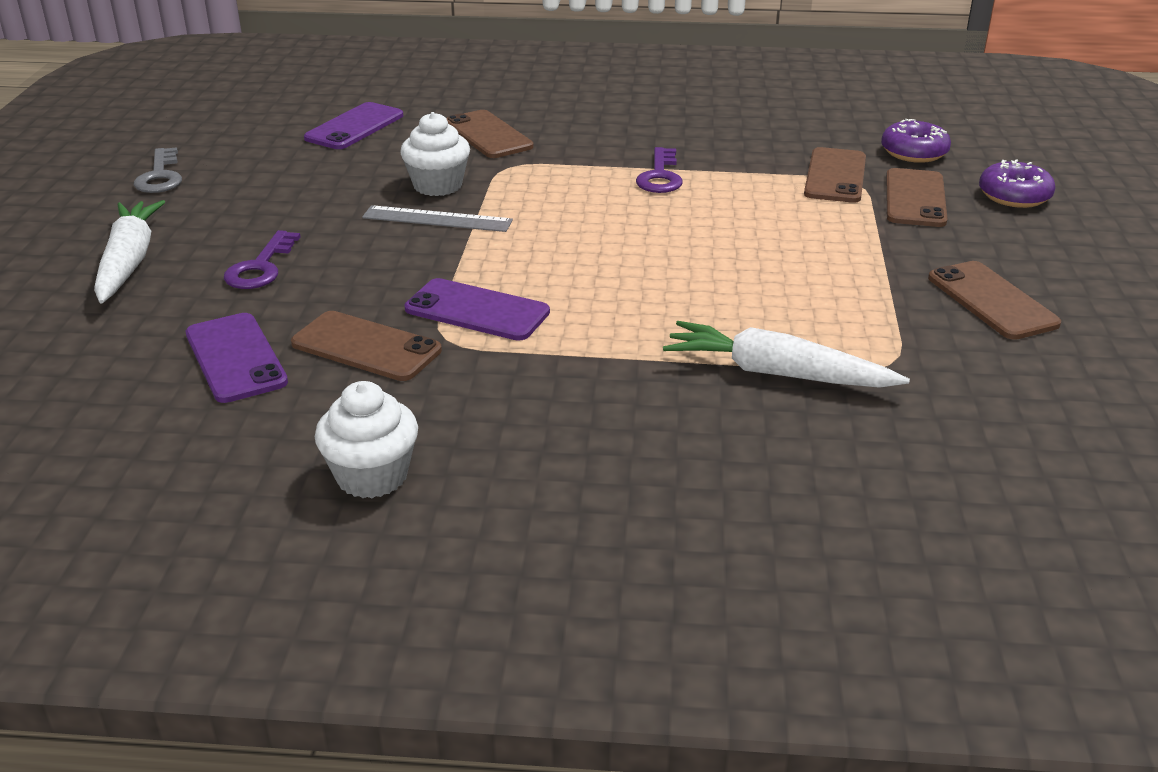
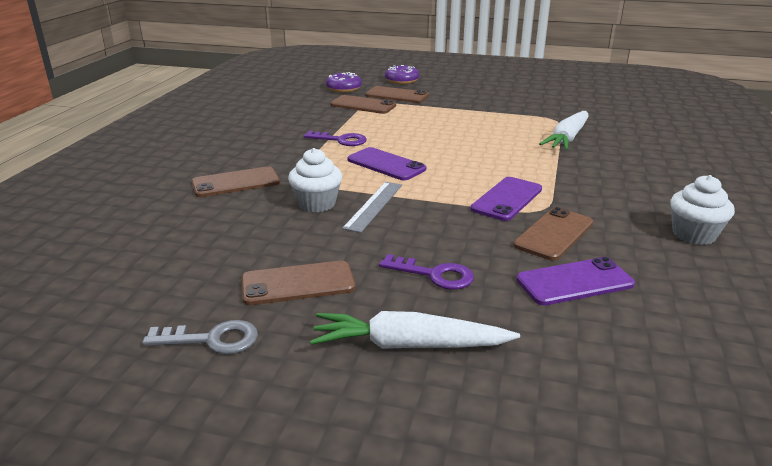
camera: 80 degrees left, 5 degrees down
(354, 127) = (170, 233): purple phone -> purple phone (386, 164)
(992, 301) = (500, 98): brown phone -> brown phone (298, 283)

